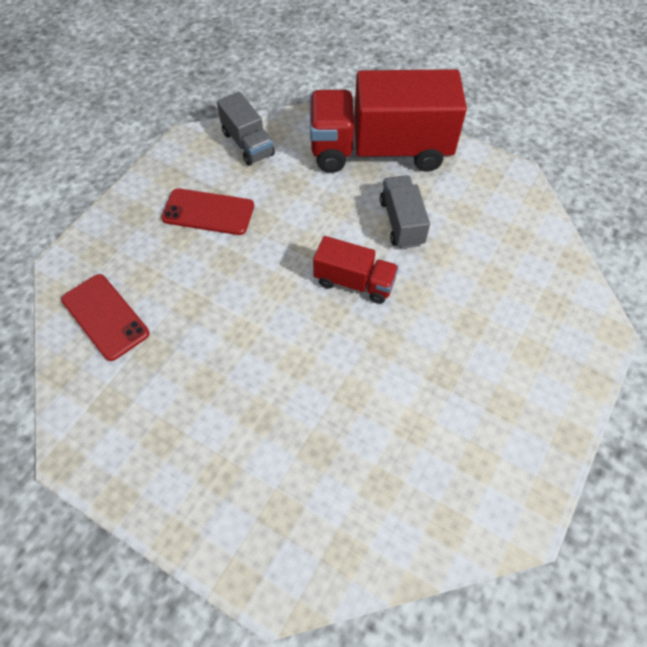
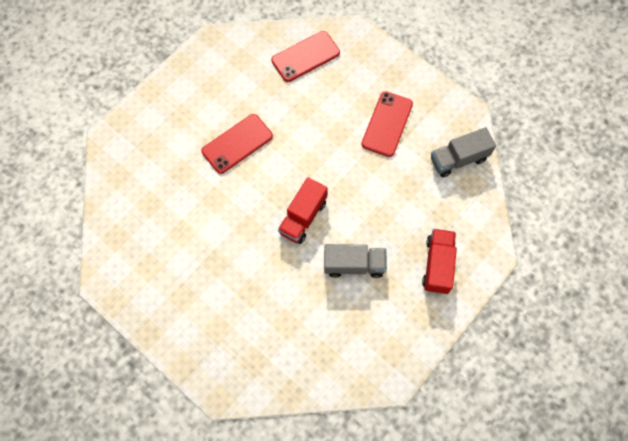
camera: 100 degrees right, 10 degrees up
(259, 380) = (237, 144): none -> red phone
(380, 151) = (437, 265): red truck -> red truck, size x0.49

